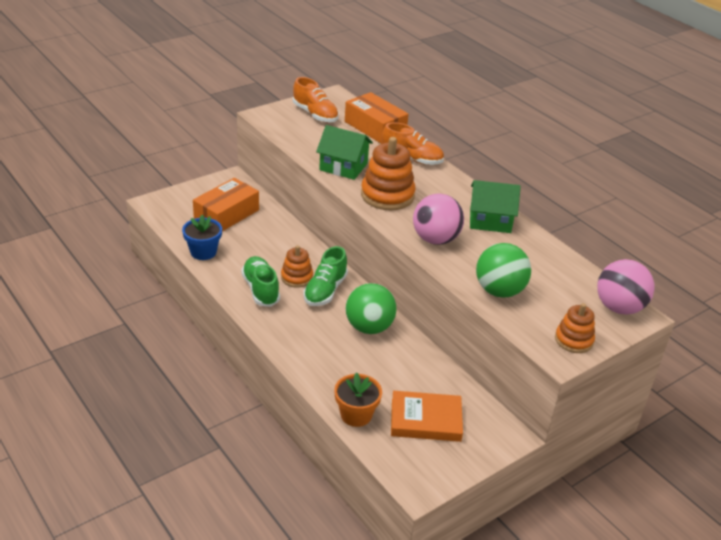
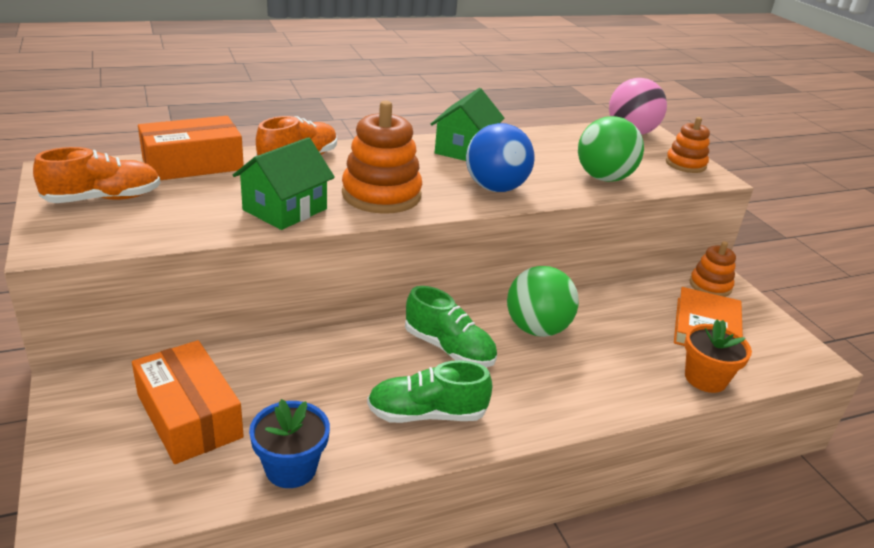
camera: 75 degrees left, 5 degrees down
(297, 277) = (408, 369): orange stacking toy -> orange stacking toy (710, 286)
(435, 239) = (495, 188): pink ball -> blue ball

